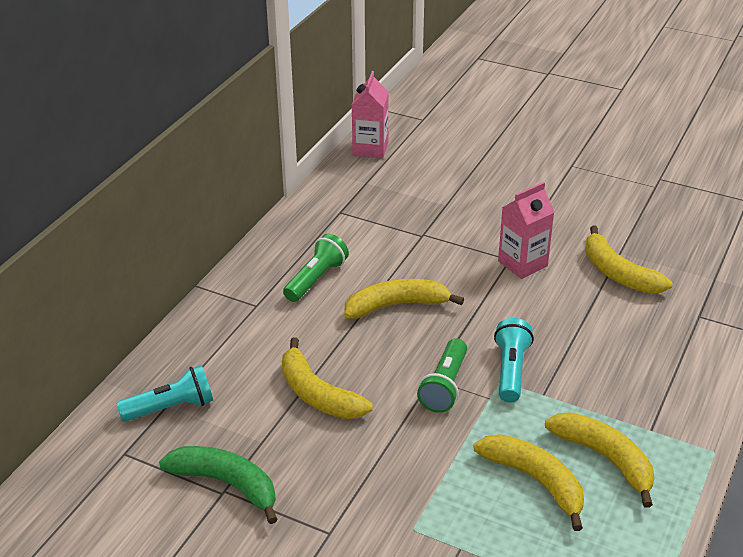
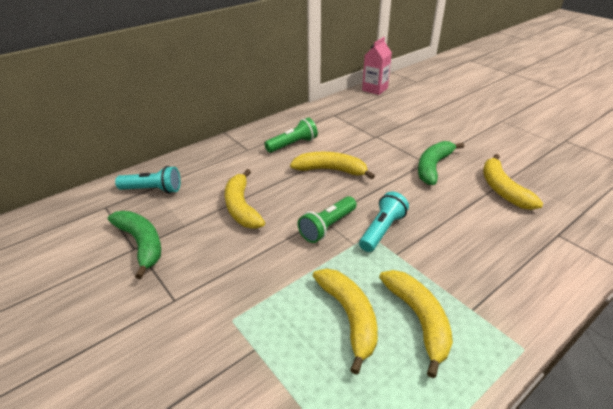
camera: 25 degrees right, 0 degrees up
(522, 263) = (433, 167): pink carton -> green banana

